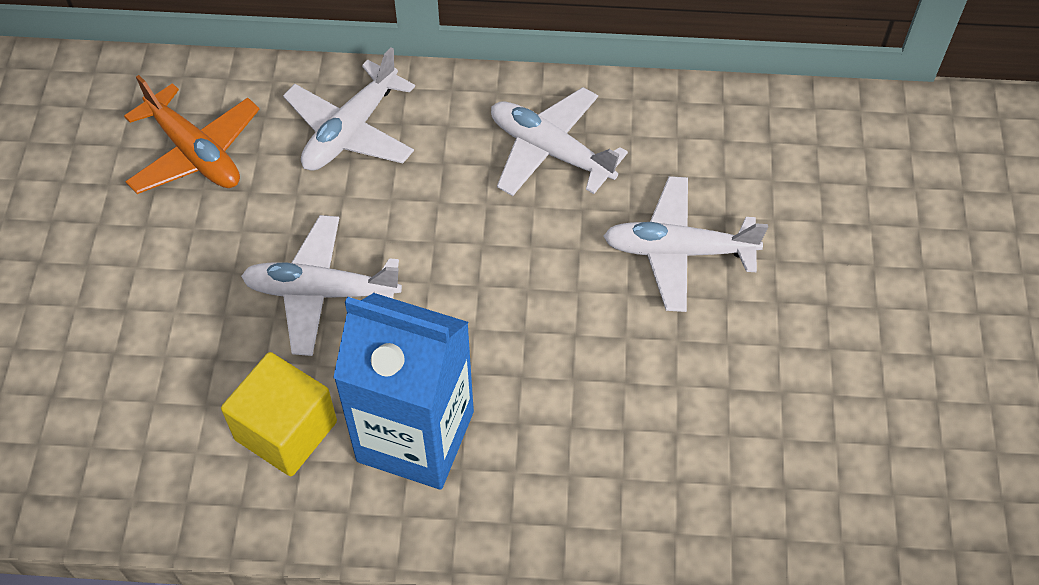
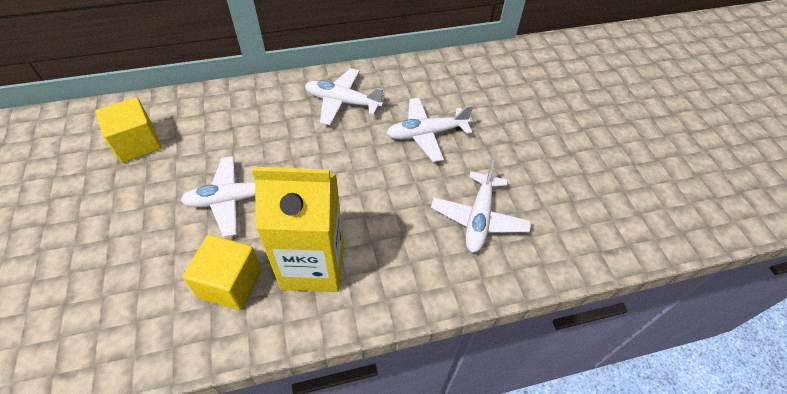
camera: 20 degrees left, 5 degrees down
(195, 152) = (137, 143): orange plane -> yellow cube
(351, 130) = (229, 114): white plane -> white plane (479, 218)
(415, 436) = (313, 265): blue carton -> yellow carton

